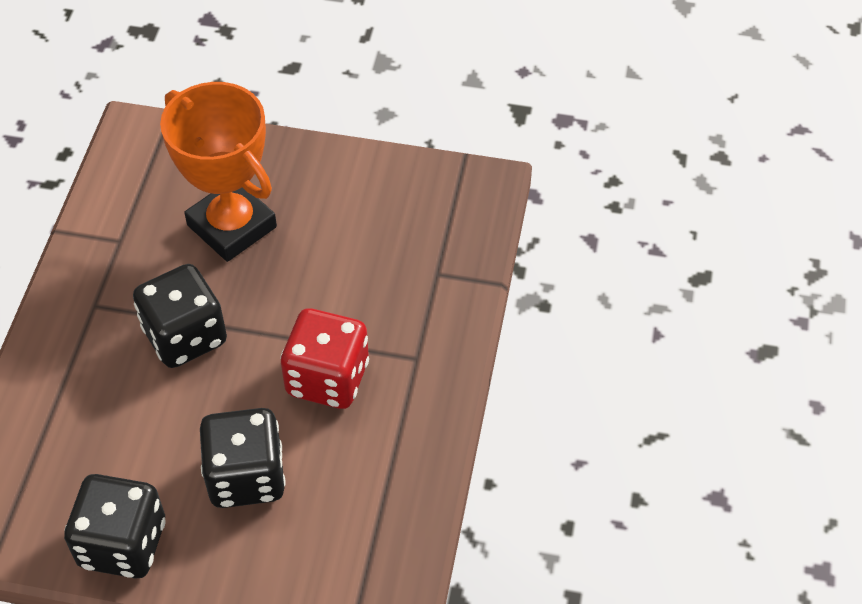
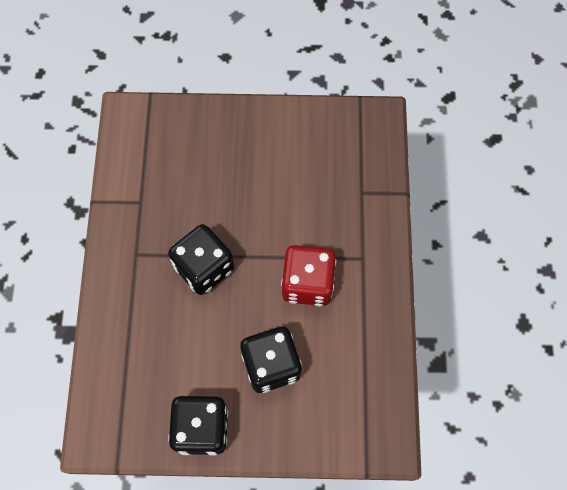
camera: 10 degrees left, 15 degrees up
(232, 226) = (215, 178): orange trophy -> none

